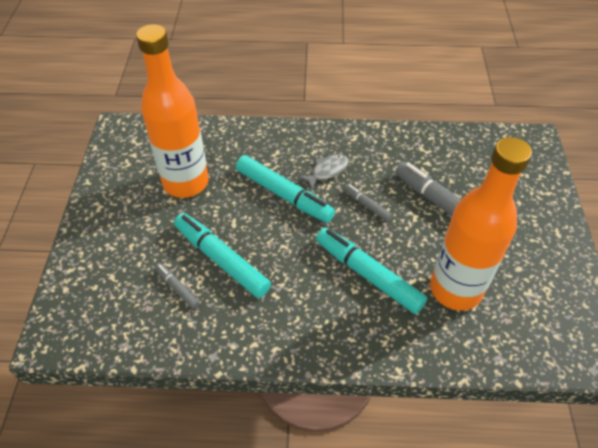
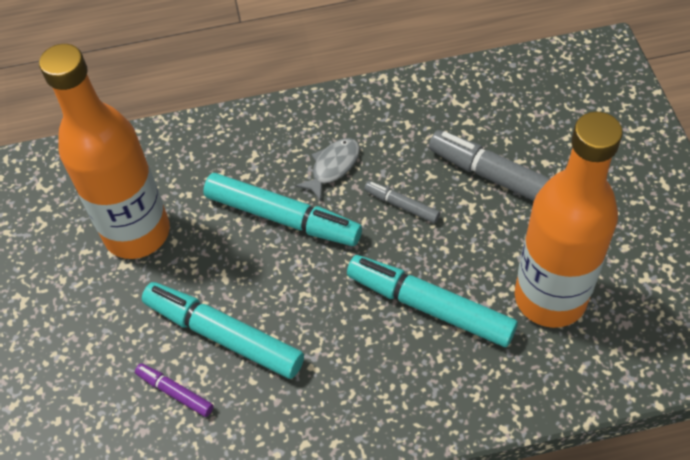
camera: 10 degrees left, 5 degrees up
(177, 288) = (175, 392): grey marker -> purple marker

